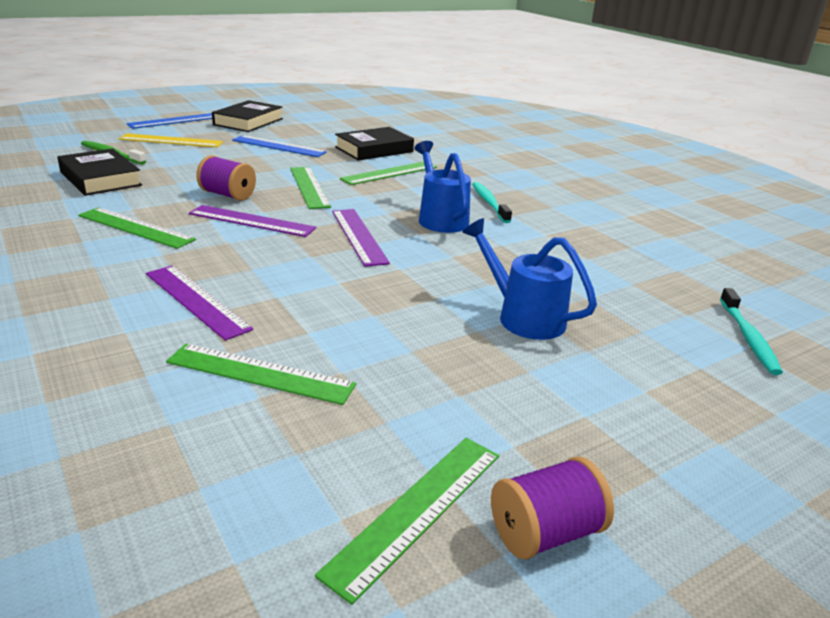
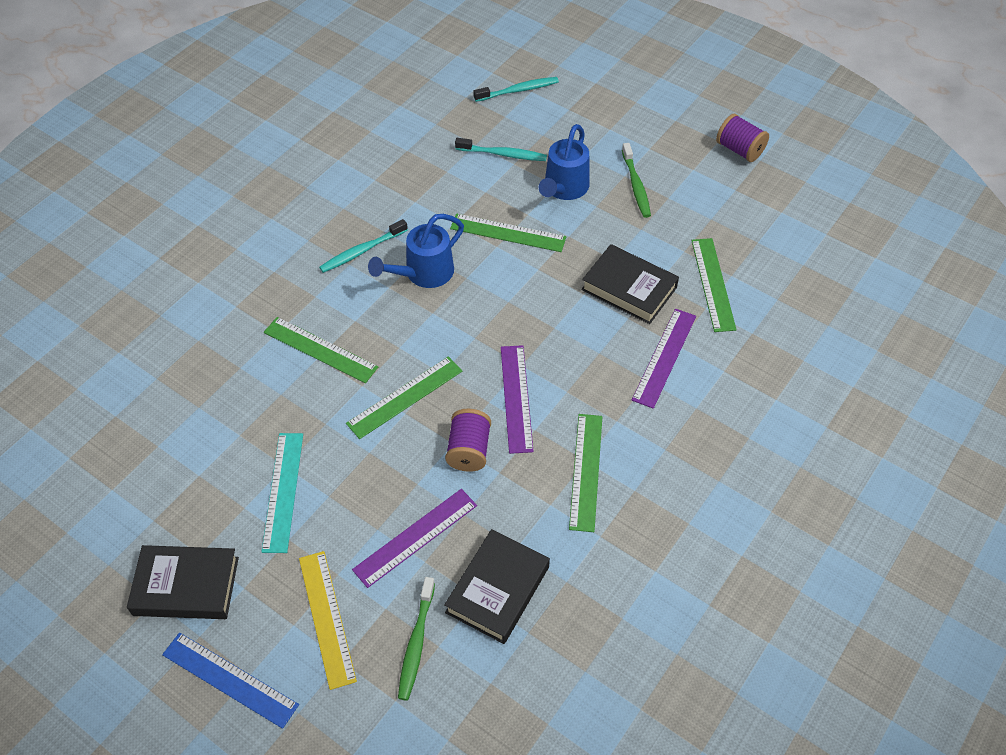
camera: 110 degrees left, 25 degrees up
(279, 146) = (282, 491): blue ruler -> turquoise ruler
(358, 236) = (498, 313): purple ruler -> purple ruler (416, 537)
(374, 149) = (241, 394): black book -> black book (629, 288)
(417, 511) = (758, 190): green ruler -> green ruler (508, 233)
(501, 374) = (636, 185): none -> green toothbrush
(607, 295) = (503, 154): none -> turquoise toothbrush

